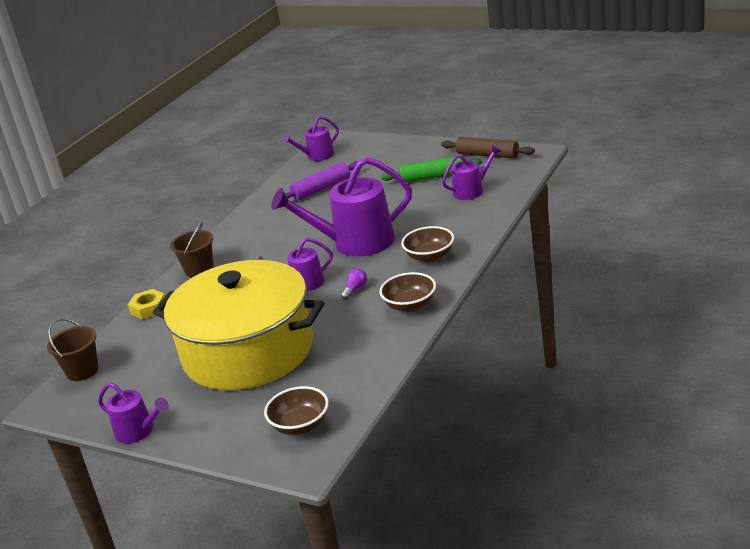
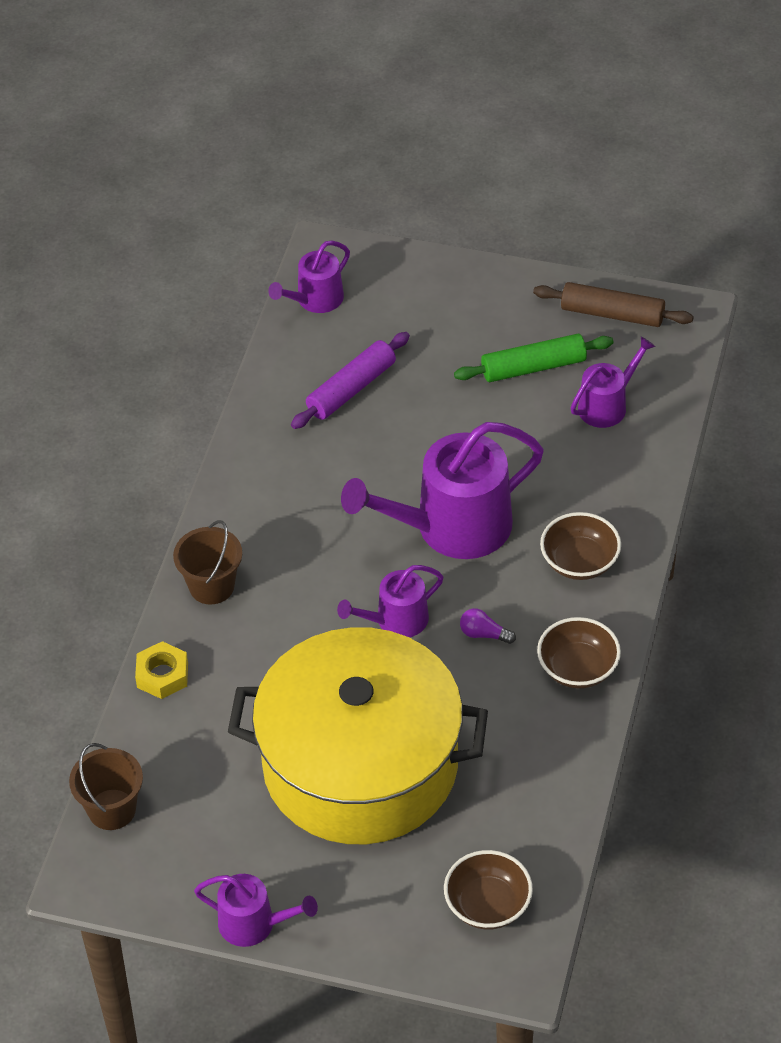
camera: 15 degrees left, 20 degrees up
(355, 289) = (484, 634): purple light bulb -> purple light bulb turned 90 degrees counterclockwise

